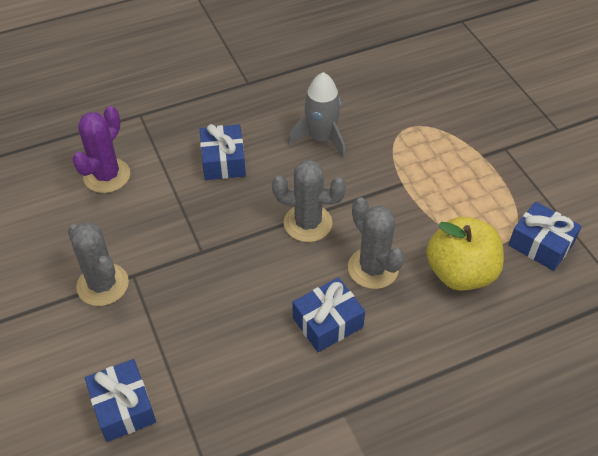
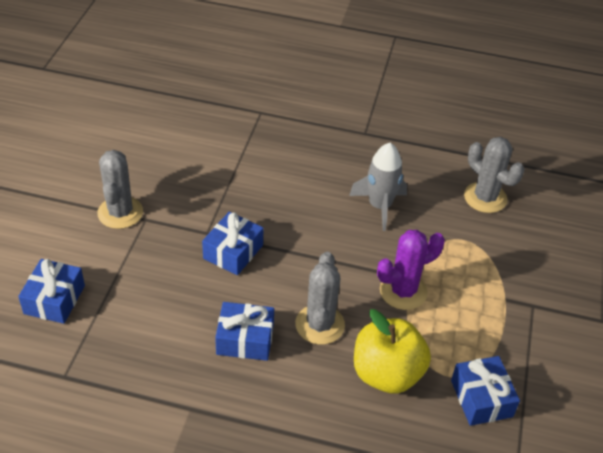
camera: 35 degrees right, 5 degrees down
(107, 176) = (195, 142): purple cactus -> purple cactus (403, 291)
(223, 161) = (287, 179): blue gift -> blue gift (233, 252)
(308, 223) = (304, 261): grey cactus -> grey cactus (485, 198)

